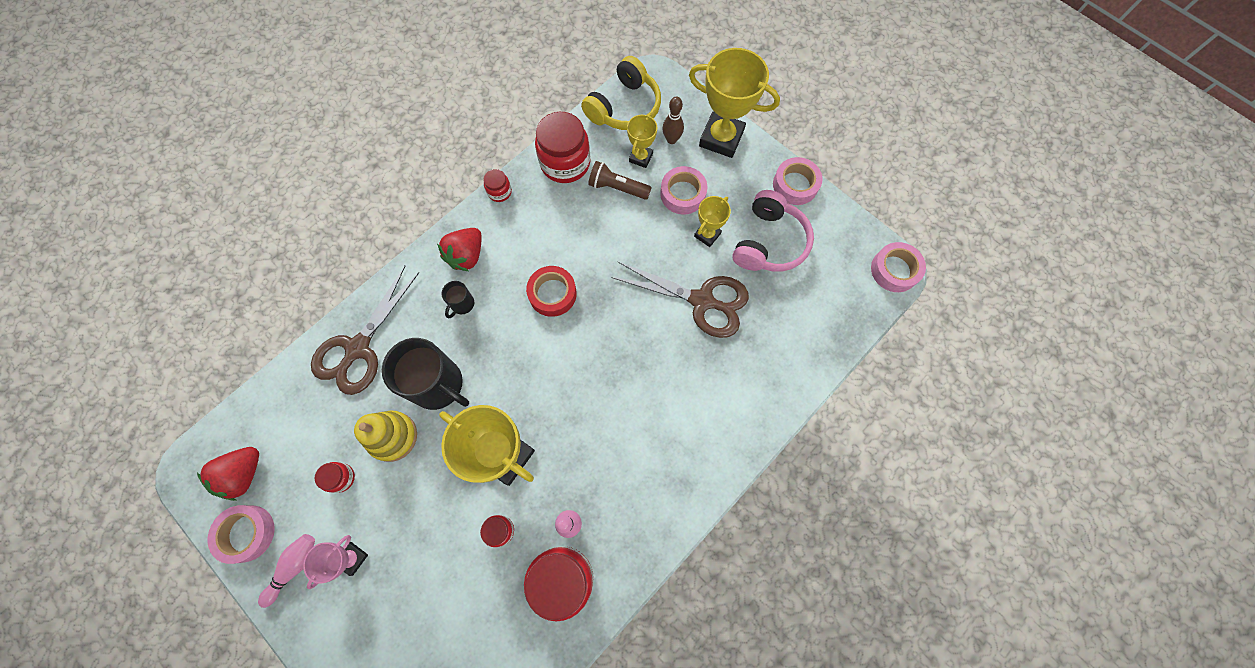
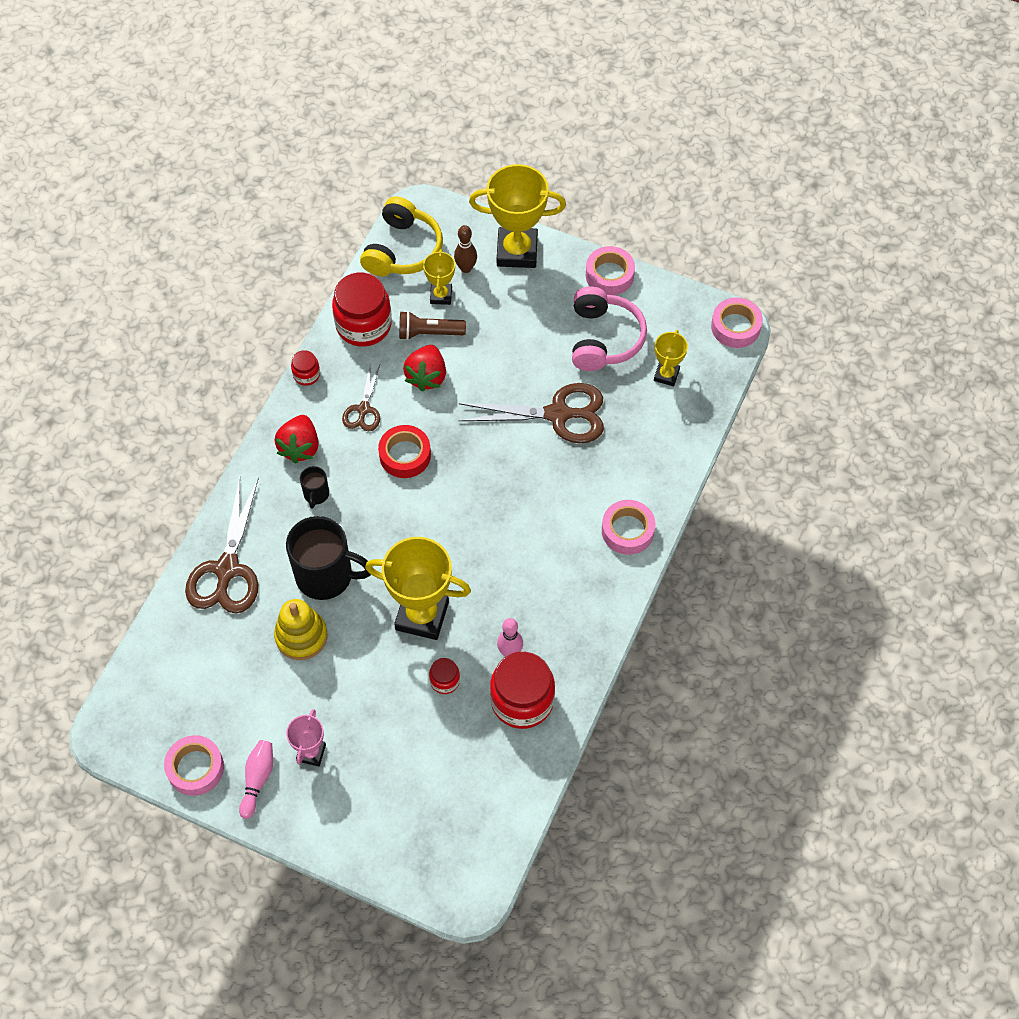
camera: 20 degrees left, 10 degrees down
(244, 474) = (166, 719): red strawberry -> red strawberry (426, 376)
(341, 478) = (267, 689): red jar -> none
(534, 239) = (363, 409): none -> brown scissors
(682, 194) = (499, 318): pink tape -> pink tape (627, 530)
(707, 235) = (539, 350): yellow trophy -> yellow trophy (666, 375)

